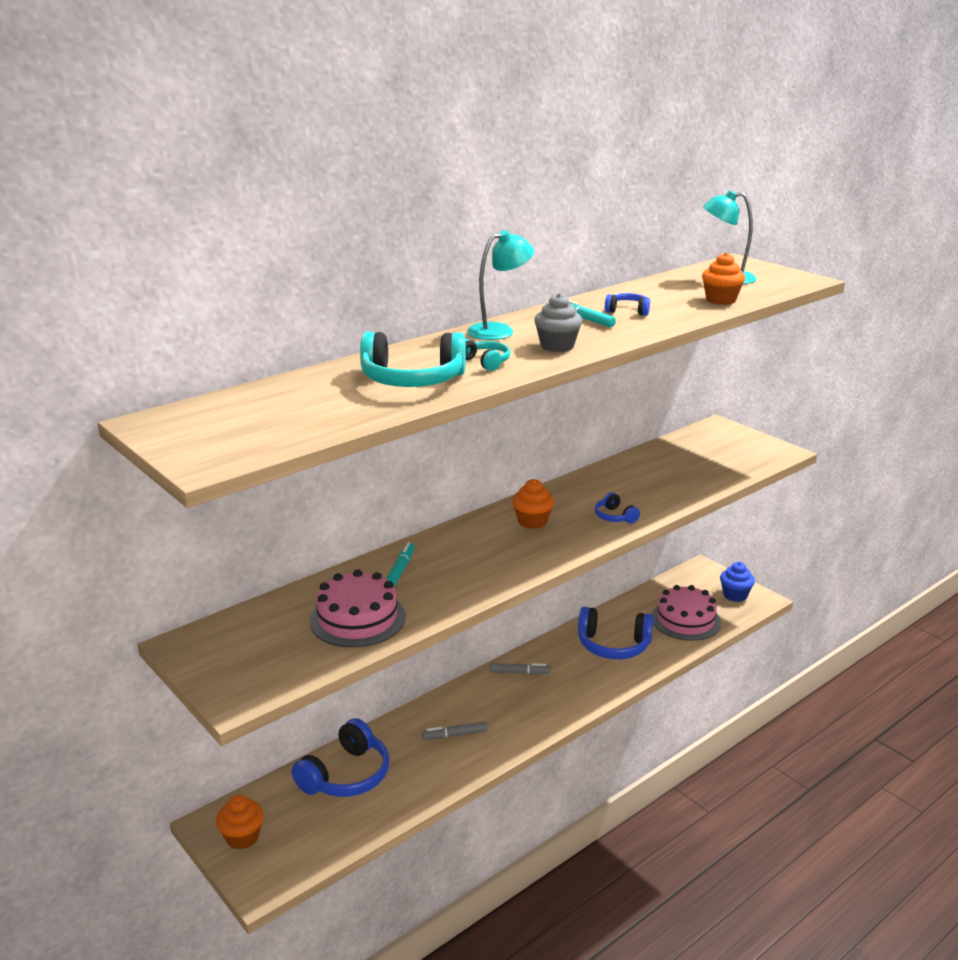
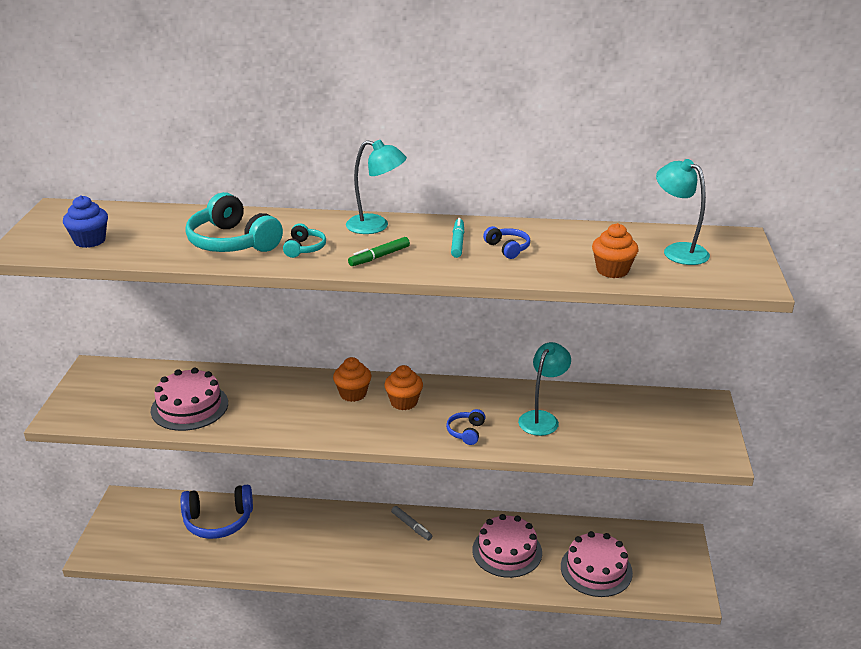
camera: 45 degrees right, 5 degrees up
(242, 837) = (124, 518): orange cupcake -> orange cupcake (353, 394)
(400, 569) = (266, 388): turquoise marker -> none
(455, 735) = (309, 540): grey marker -> none
(557, 346) = (379, 257): grey cupcake -> green marker
(613, 645) = (507, 551): blue headphones -> pink cake
(645, 483) = (542, 418): none -> turquoise lamp
(735, 595) = (674, 577): blue cupcake -> blue cupcake (90, 241)

